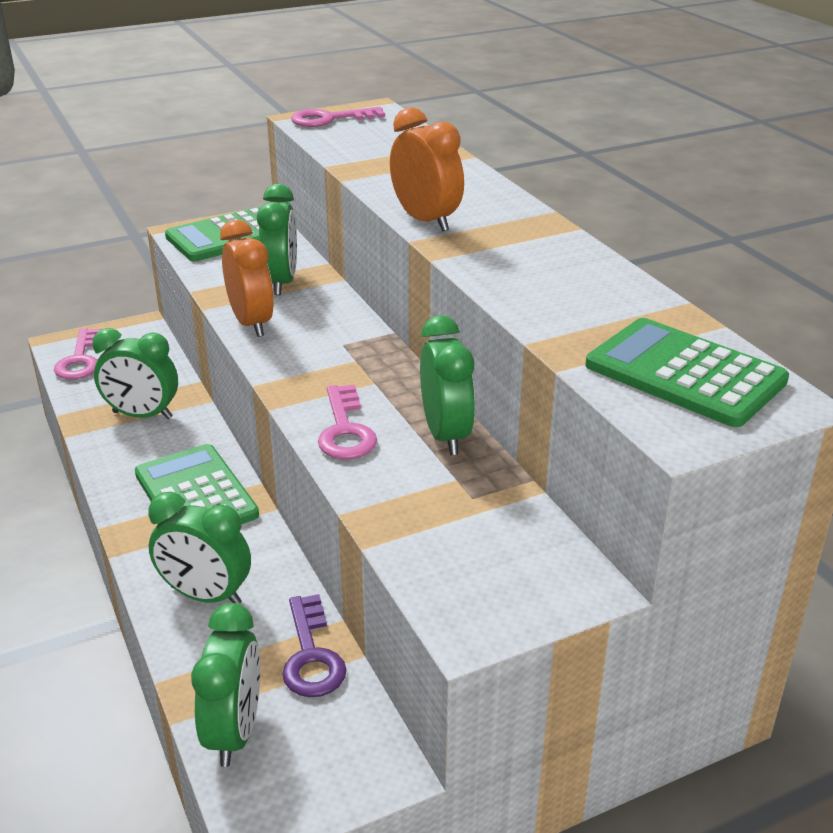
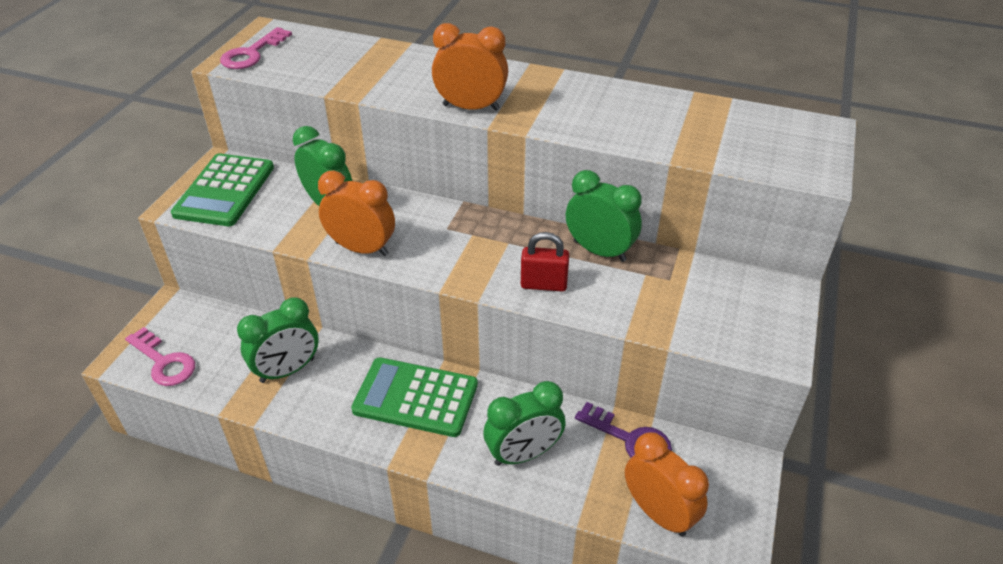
camera: 45 degrees left, 10 degrees up
(235, 732) = (658, 513): green clock -> orange clock
(345, 430) = (543, 284): pink key -> red padlock
(684, 373) = (764, 137): green calculator -> none

